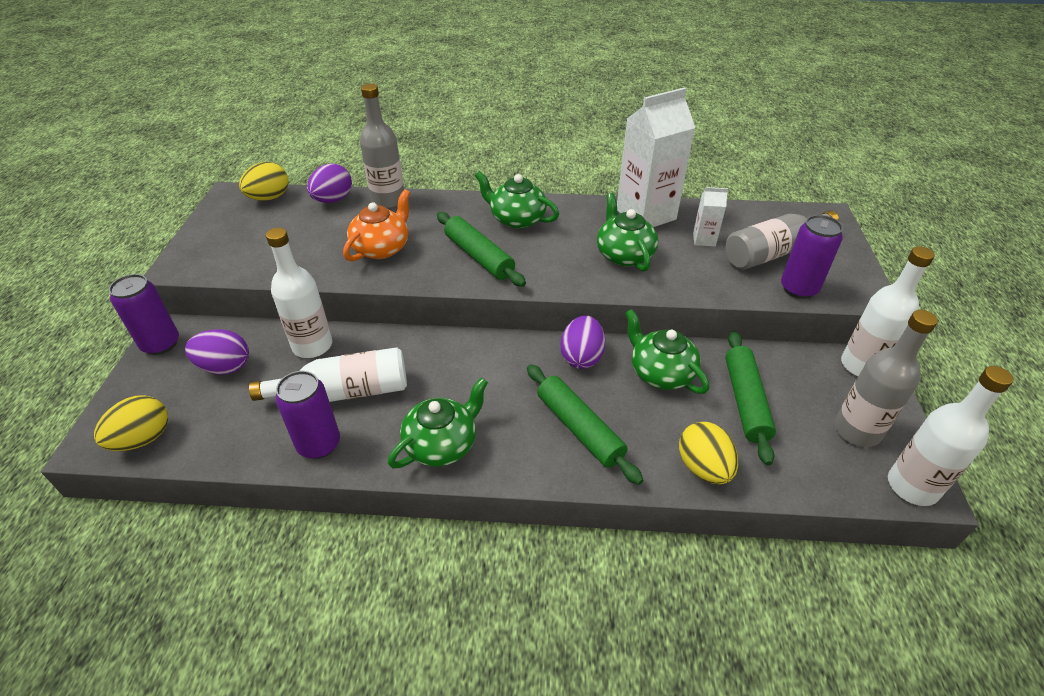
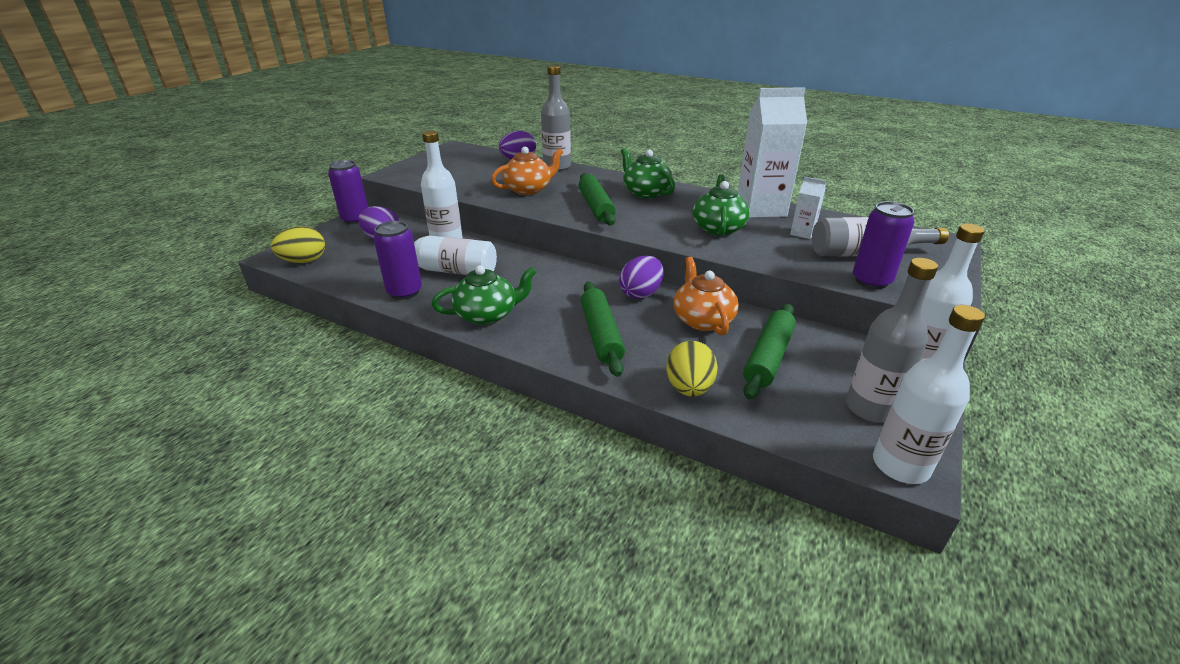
camera: 25 degrees right, 10 degrees down
(269, 198) = (477, 152): yellow egg -> none
(660, 373) = (702, 320): green teapot -> orange teapot

